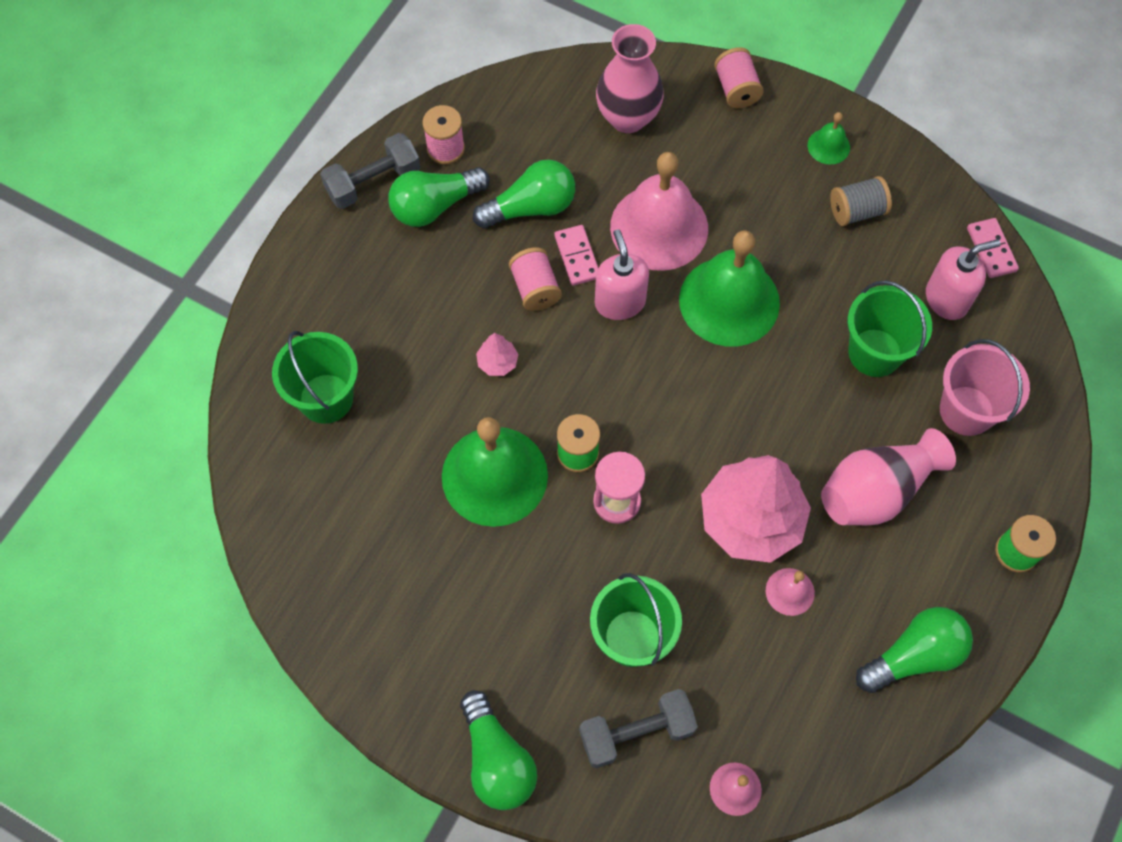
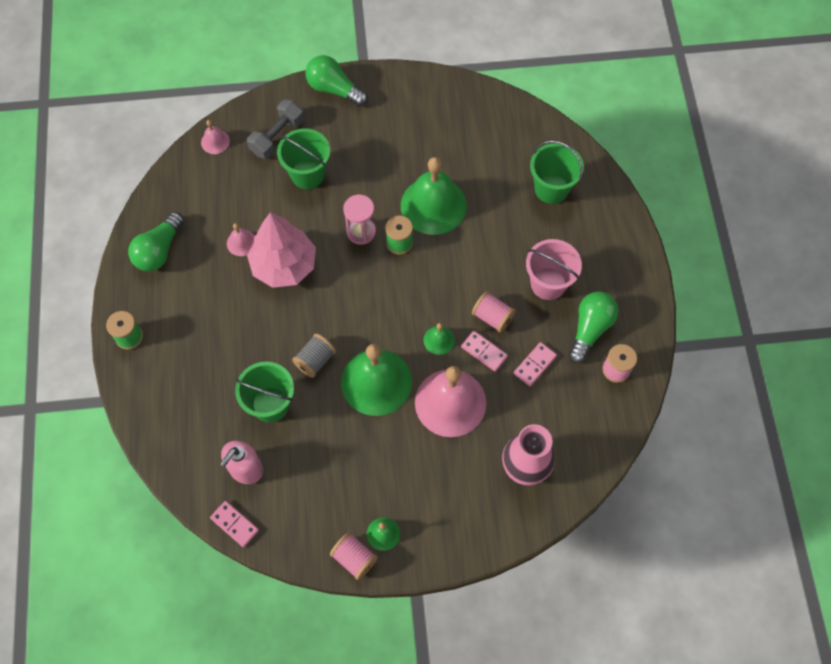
camera: 145 degrees right, 0 degrees up
(373, 182) = (637, 320): grey dumbbell -> none
(497, 362) = (479, 263): pink tree -> none
(531, 207) = (535, 365): green light bulb -> pink domino
(620, 302) = (439, 340): pink soap dispenser -> green bell
(736, 89) = (472, 538): pink spool -> pink spool (354, 558)
(856, 211) = (336, 495): grey spool -> grey spool (315, 360)
(876, 491) = (225, 322): pink vase -> none
(966, 410) = (197, 402): pink bucket -> pink bucket (548, 283)

